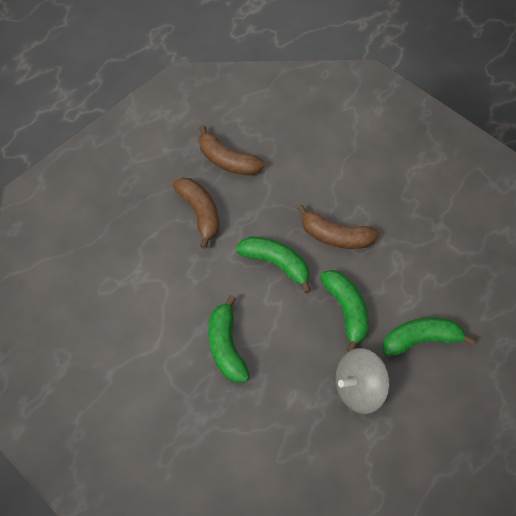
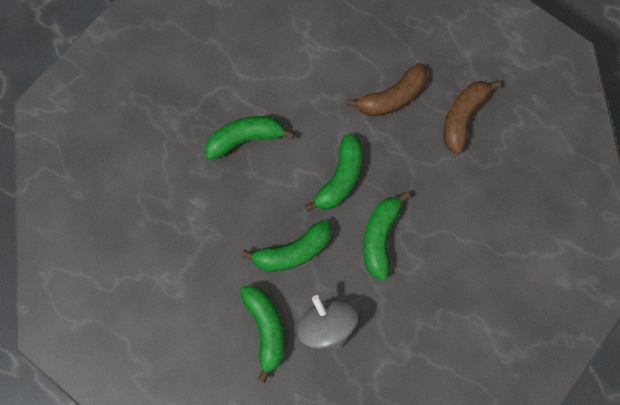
camera: 85 degrees right, 15 degrees up
(335, 236) = (380, 237): brown banana -> green banana
(359, 389) = (210, 265): grey spinning top -> grey spinning top (327, 324)

